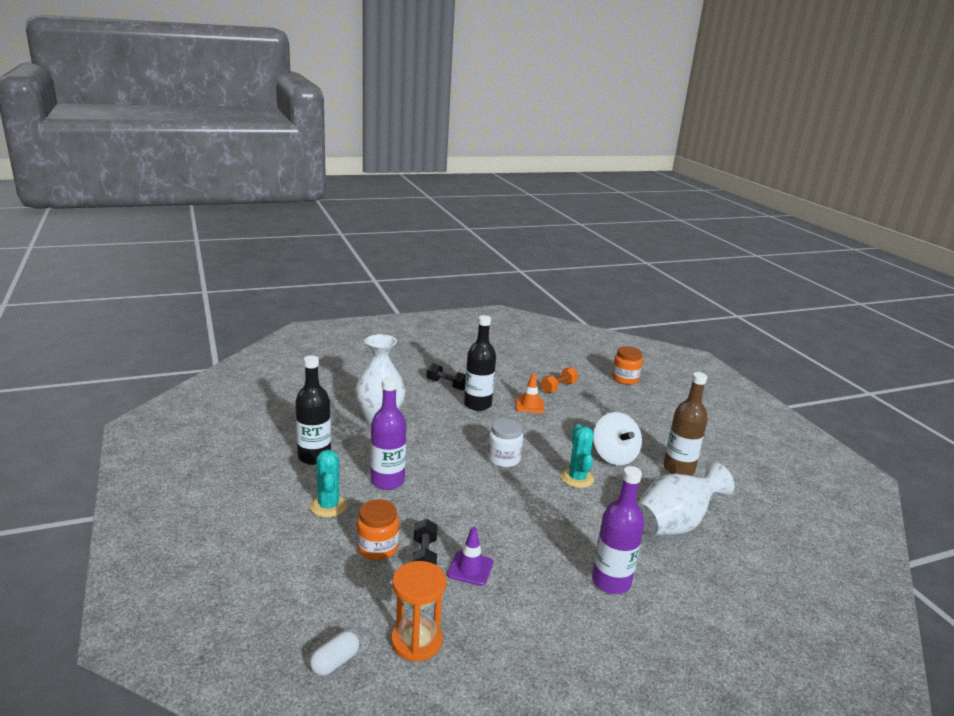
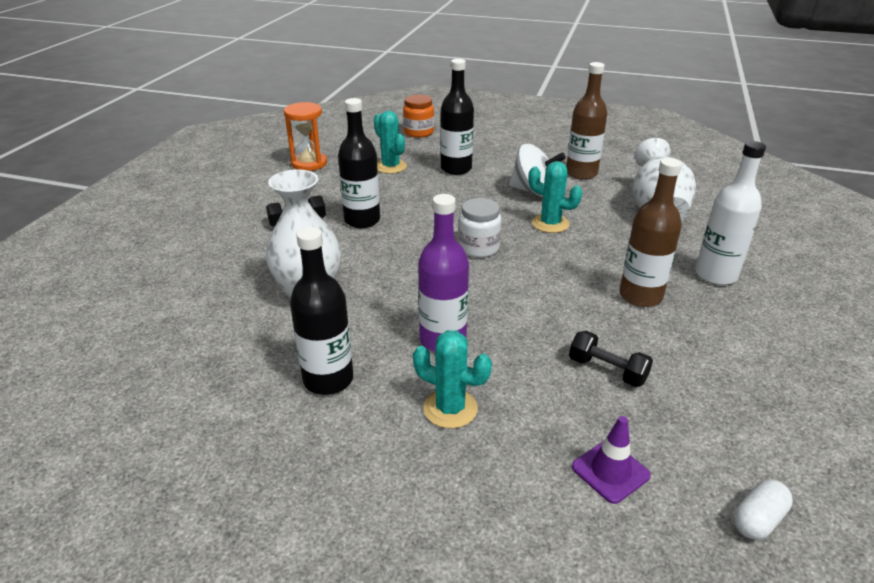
camera: 50 degrees left, 10 degrees up
(335, 662) = (757, 519): white capsule -> white capsule turned 60 degrees clockwise
(377, 548) = (566, 400): orange jar -> none
(416, 641) = (747, 435): orange hourglass -> orange hourglass (309, 163)
(470, 568) = (647, 347): purple traffic cone -> purple traffic cone (610, 471)
(529, 405) = (401, 193): orange traffic cone -> none
(531, 549) = (640, 296): none -> brown bottle
(558, 388) = (390, 167): orange dumbbell -> turquoise cactus
(596, 413) = (456, 169): none -> black bottle
(611, 582) = (716, 275): purple bottle -> white bottle

